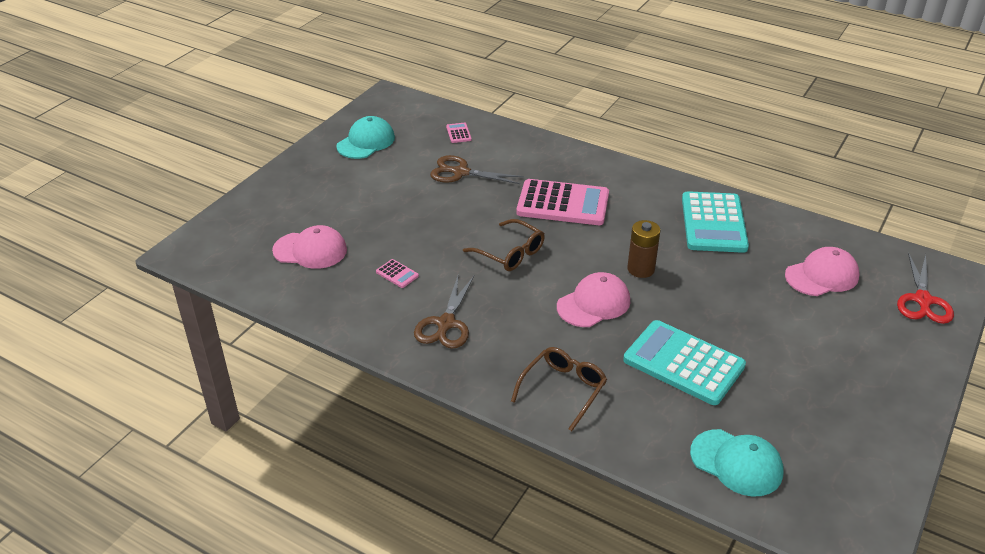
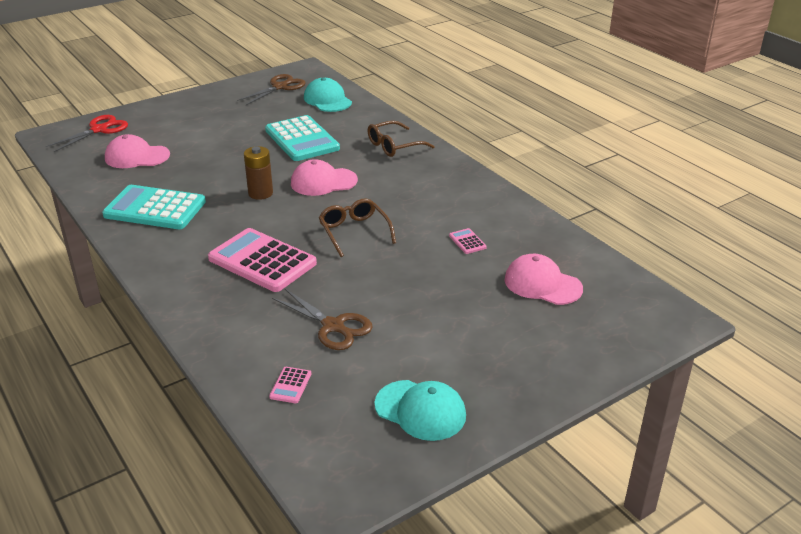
camera: 155 degrees left, 5 degrees down
(366, 142) = (420, 410): turquoise cap -> turquoise cap turned 120 degrees counterclockwise
(446, 324) = (448, 197): brown scissors -> brown scissors (280, 87)
(713, 223) = (155, 209): turquoise calculator -> turquoise calculator turned 105 degrees counterclockwise

